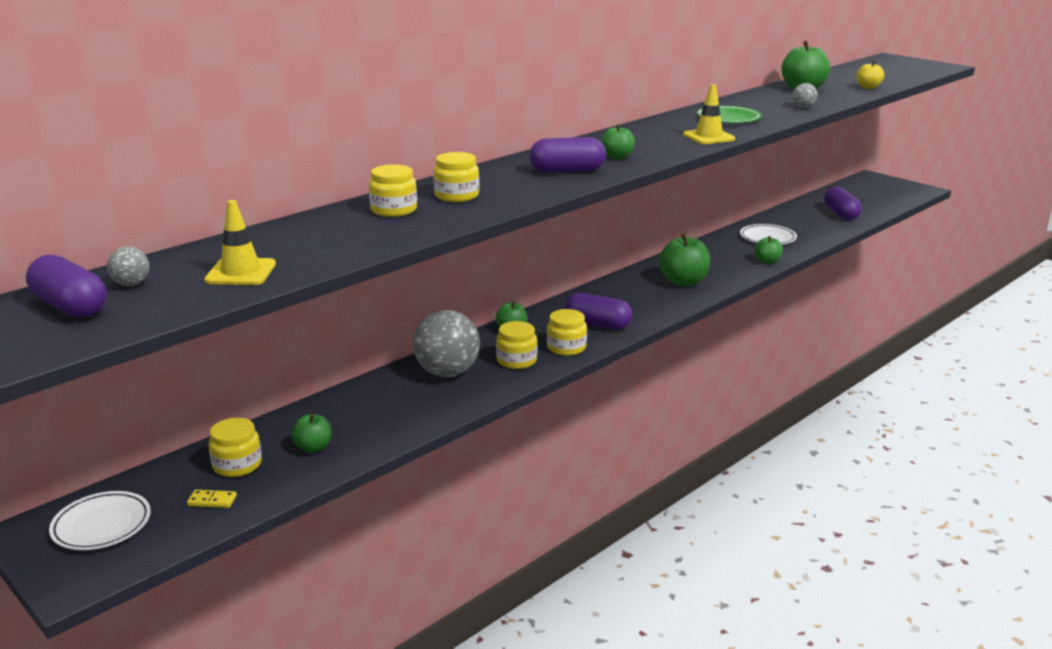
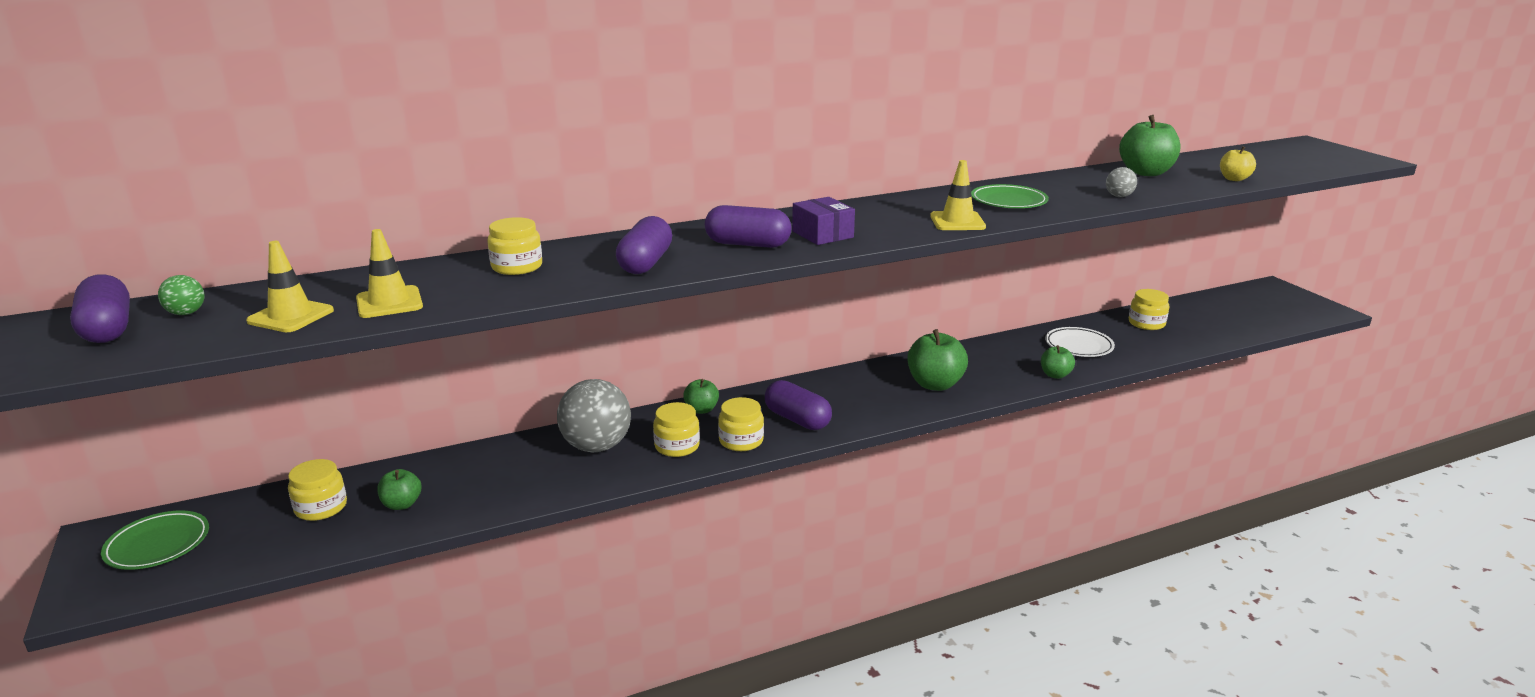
camera: 20 degrees right, 0 degrees up
(102, 525) = (158, 545): white plate -> green plate
(131, 284) = (186, 313): grey ball -> green ball
(212, 501) = (266, 542): yellow domino -> none
(318, 250) = (389, 302): none -> yellow traffic cone
(456, 196) = (598, 259): yellow jar -> yellow jar (1146, 323)
(617, 157) = (822, 234): green apple -> purple box
(841, 214) = (1196, 328): purple capsule -> purple capsule (646, 263)

